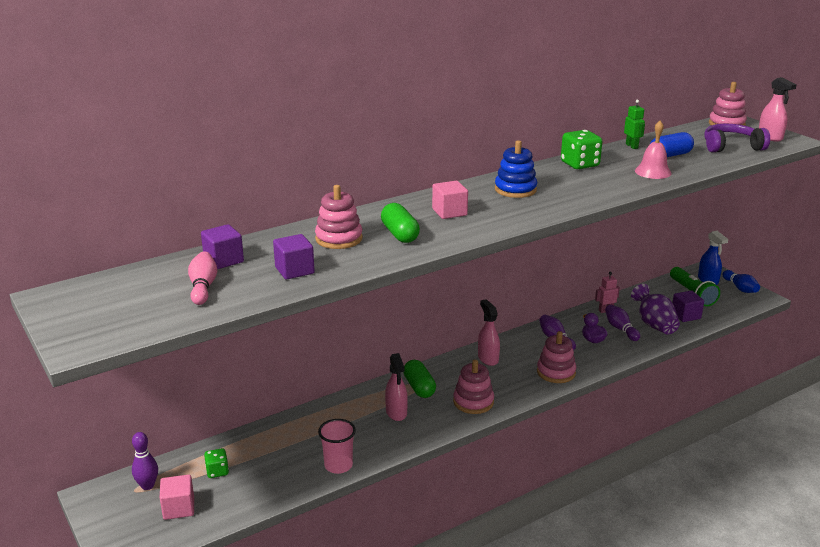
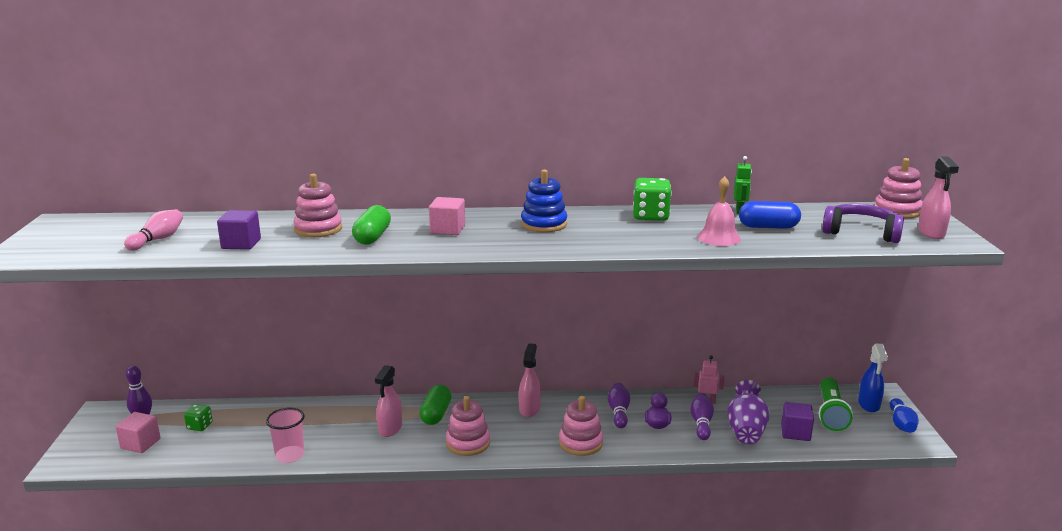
camera: 30 degrees right, 5 degrees down
(223, 260) = (207, 224): purple cube -> none

